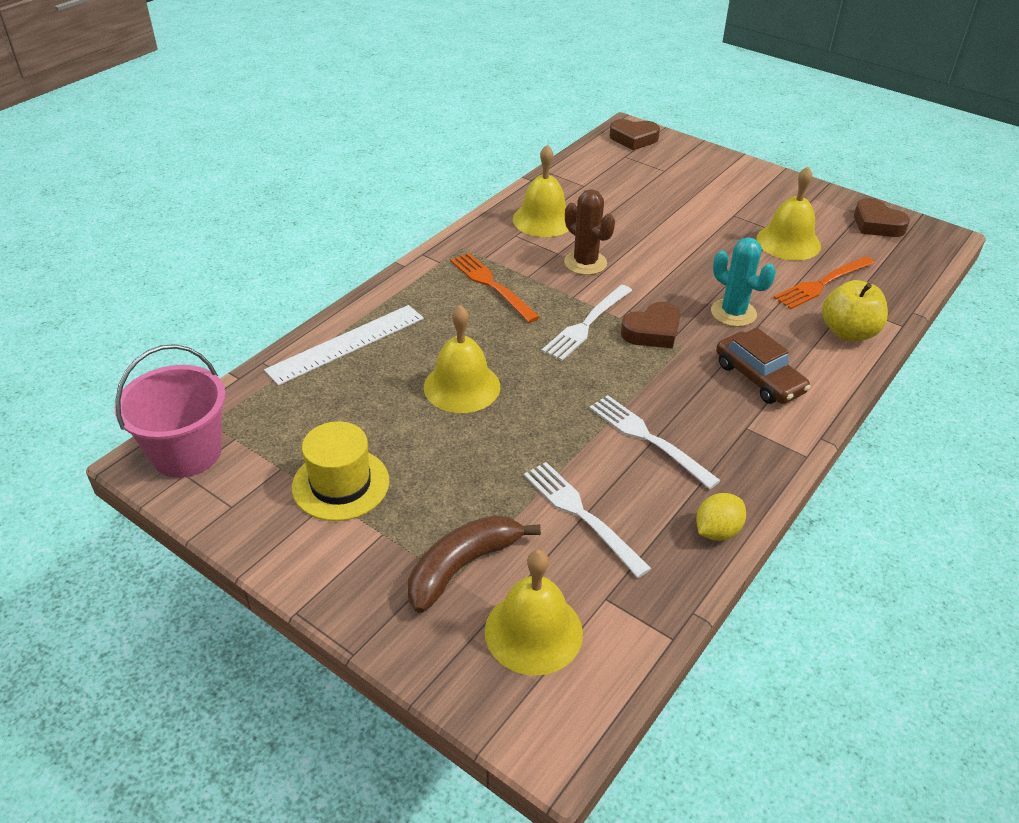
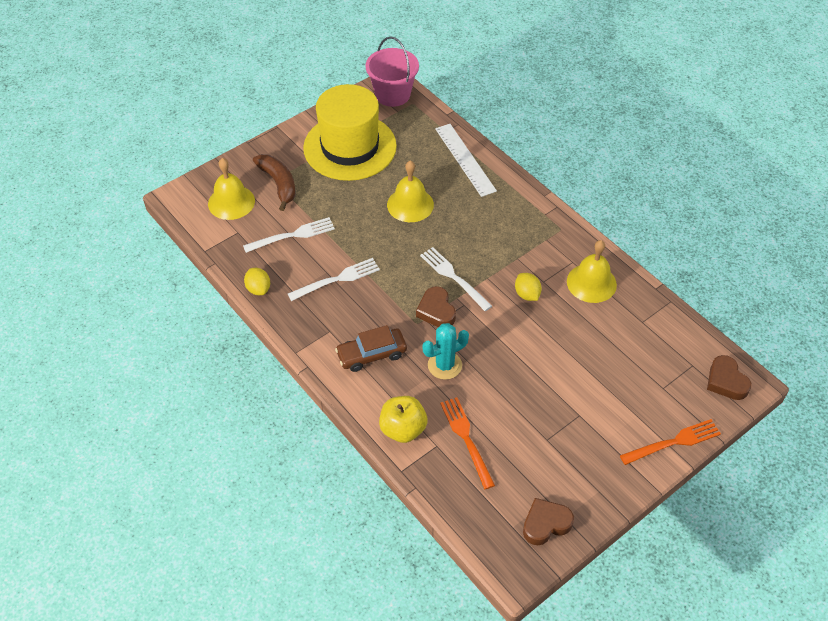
camera: 105 degrees right, 10 degrees up
(341, 484) = (350, 147): yellow hat -> yellow hat, size x1.84
(491, 285) = (511, 236): orange fork -> orange fork (674, 442)
(585, 263) = (527, 294): brown cactus -> yellow lemon
(633, 139) = (726, 381): brown heart -> brown heart turned 45 degrees counterclockwise
(788, 242) = (530, 439): yellow bell -> none

